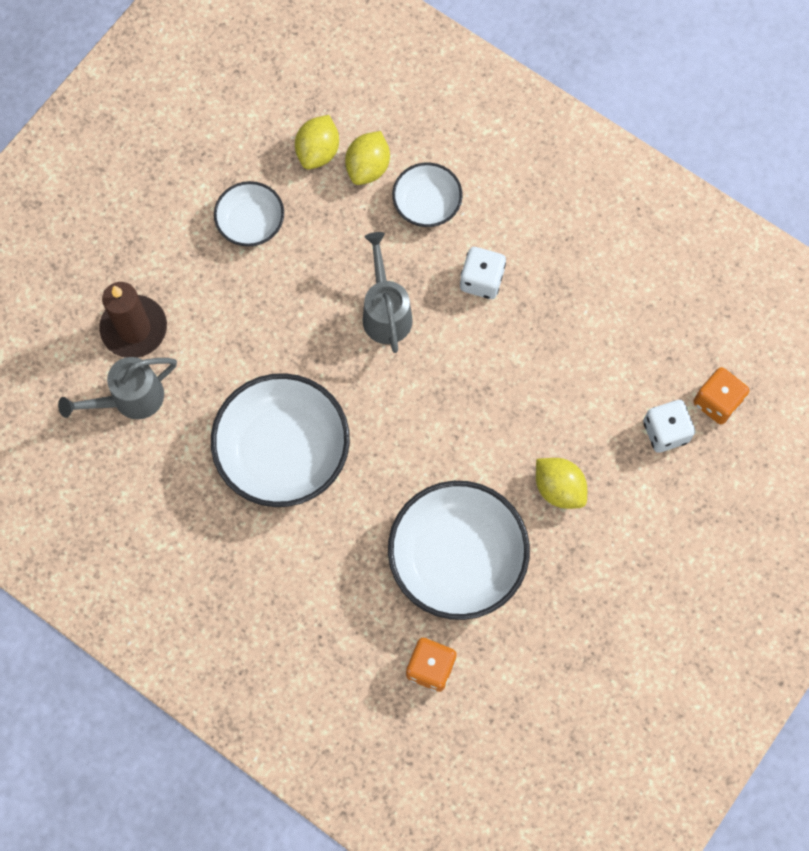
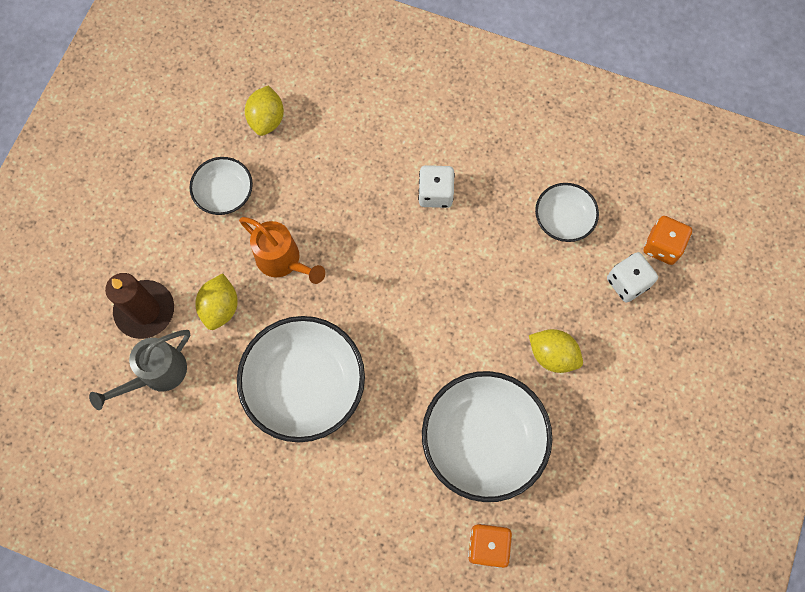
camera: 15 degrees left, 0 degrees up
(295, 312) = (283, 261): none -> orange watering can
(368, 167) = (313, 122): yellow lemon -> yellow lemon (220, 307)
(385, 312) = (361, 240): grey watering can -> none
(427, 203) = (371, 140): white bowl -> white bowl (563, 219)

